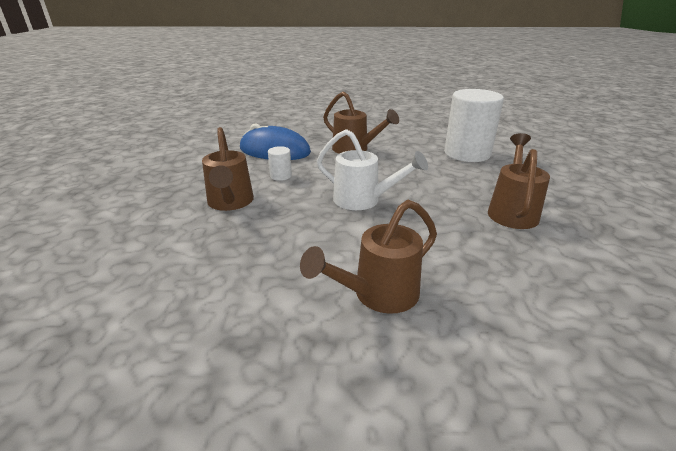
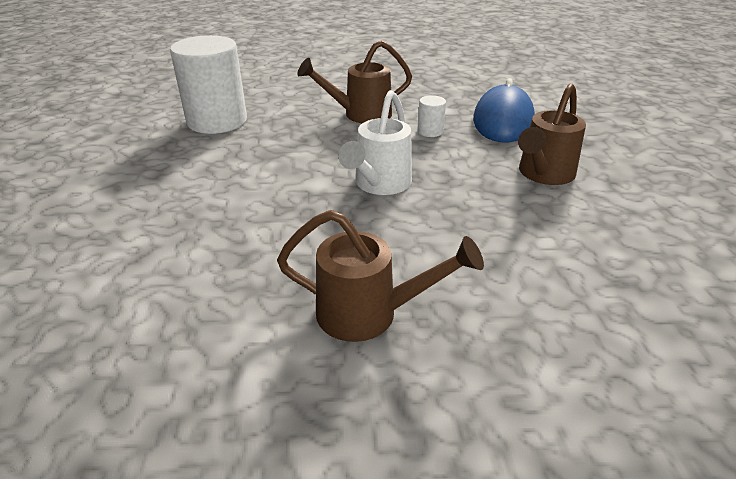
camera: 85 degrees right, 5 degrees up
(378, 295) = (202, 195): brown watering can -> none
(467, 153) = (603, 294): white cylinder -> white cylinder (217, 121)

